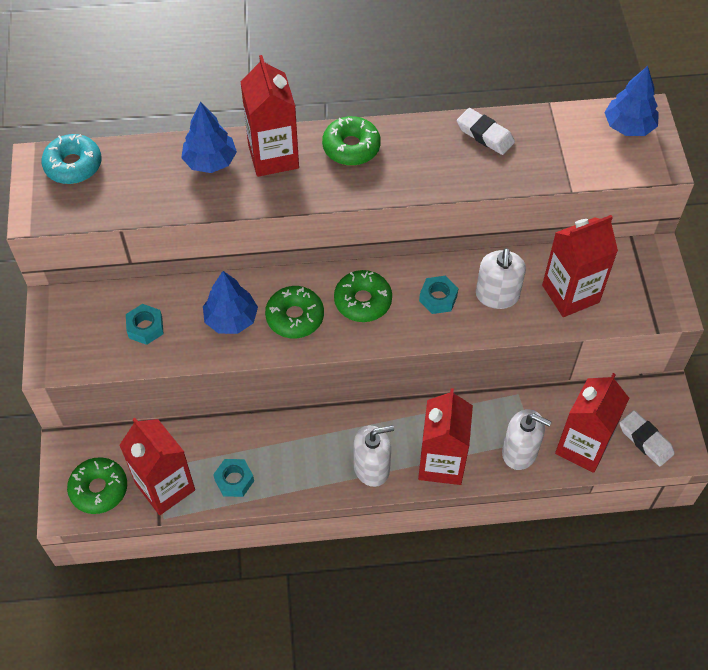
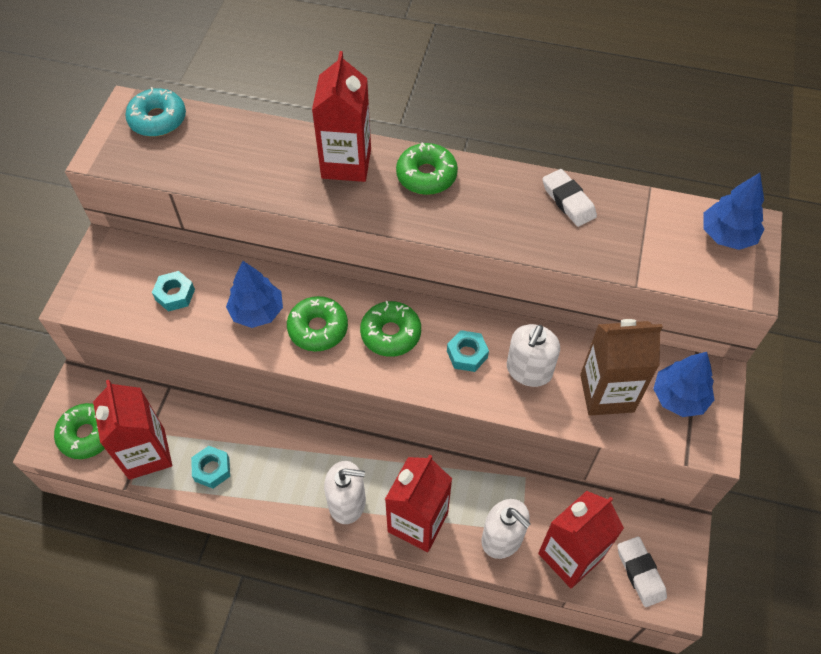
camera: 20 degrees right, 0 degrees up
(210, 161) = (284, 151): blue tree -> blue tree (679, 397)
(570, 294) = (607, 393): red carton -> brown carton

